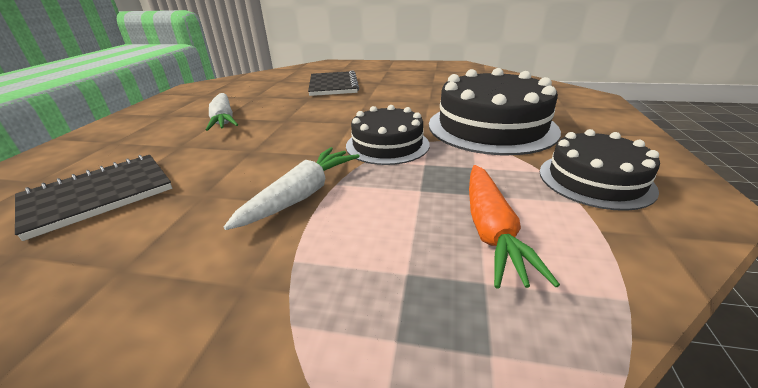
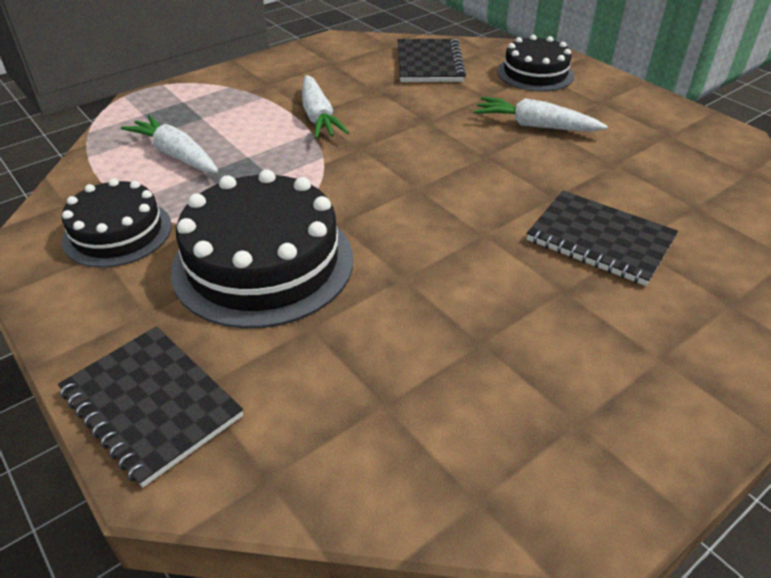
camera: 130 degrees right, 10 degrees up
(387, 145) = (333, 180): black cake -> black cake (535, 73)
(491, 230) = (176, 155): orange carrot -> white carrot
(592, 108) = (151, 404): none -> black notebook

